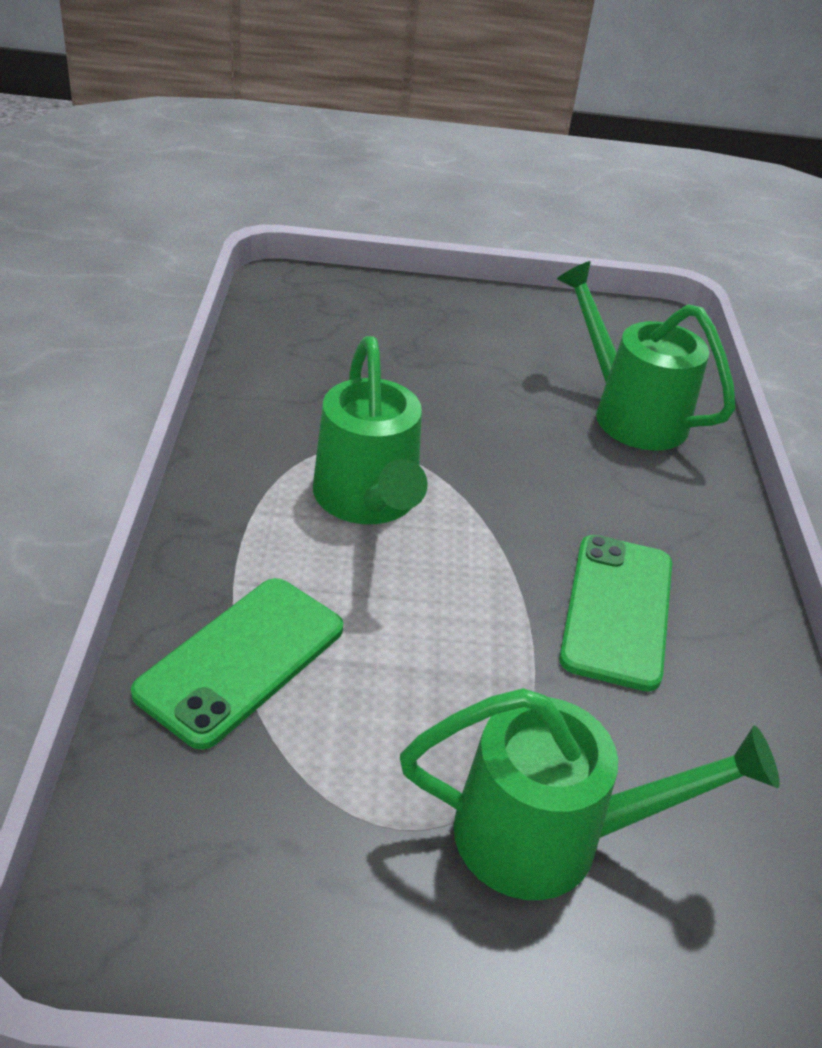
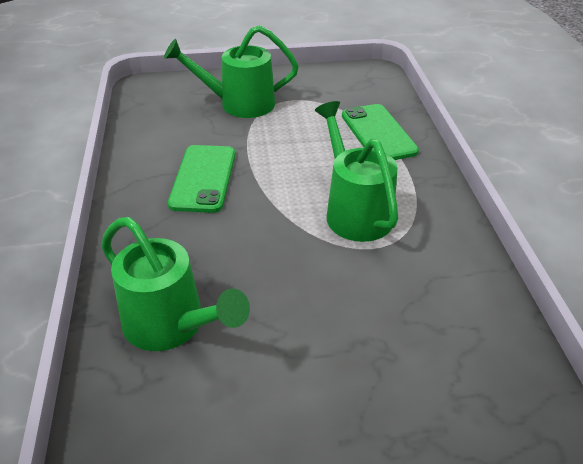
camera: 175 degrees right, 0 degrees up
(241, 660) = (378, 133): green phone -> green phone turned 45 degrees counterclockwise

